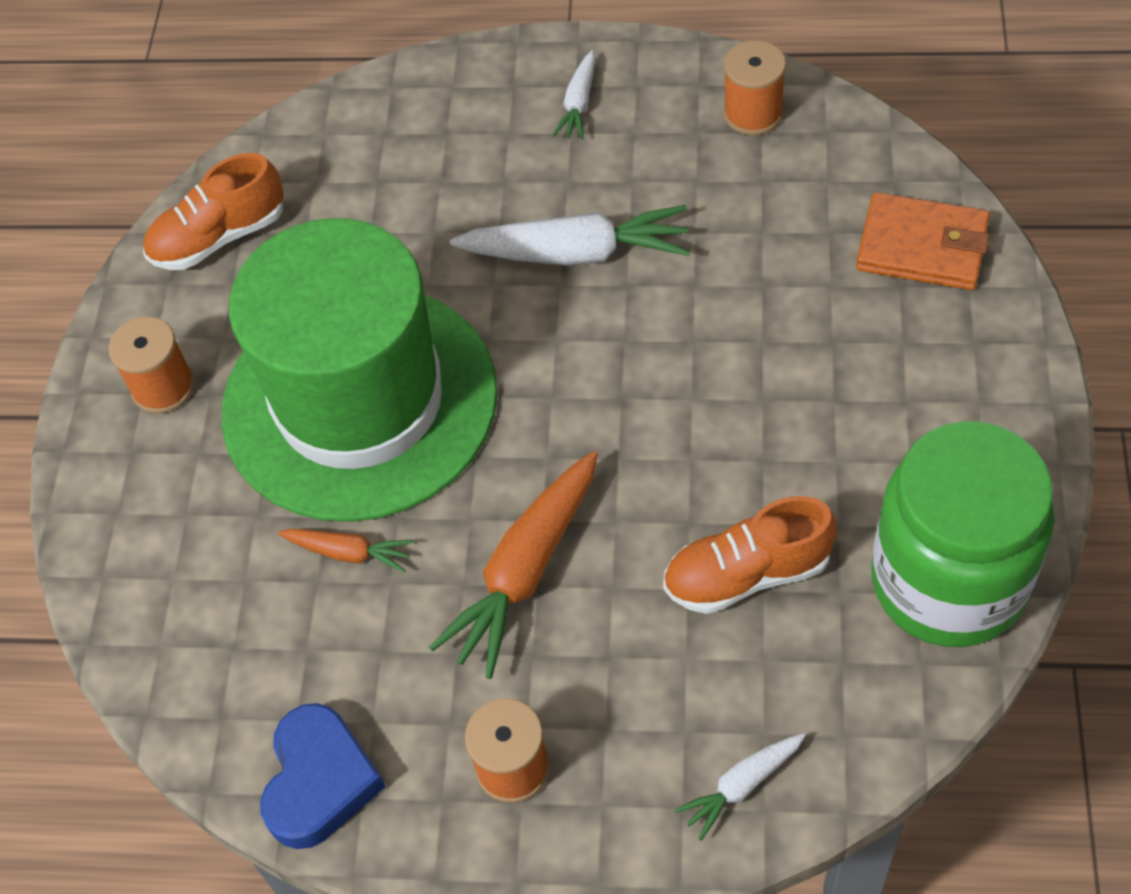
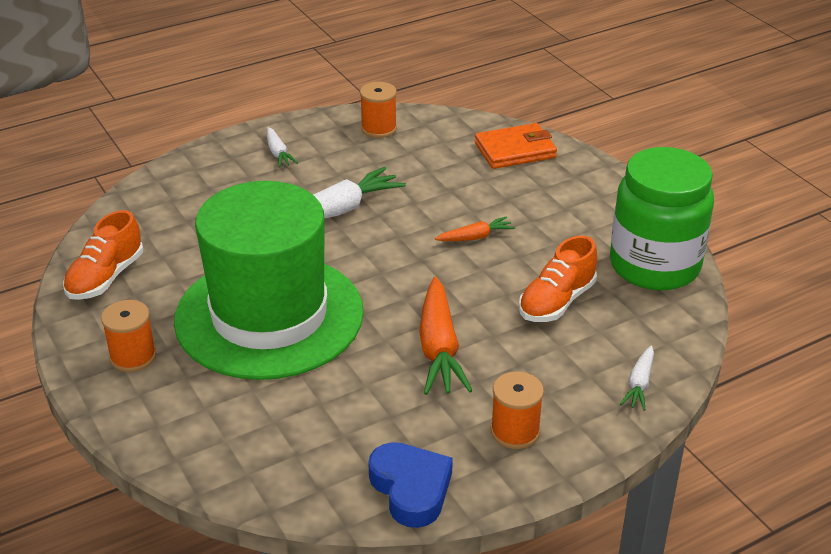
camera: 40 degrees left, 20 degrees down
(349, 553) = (328, 382): orange carrot -> orange carrot (475, 237)

